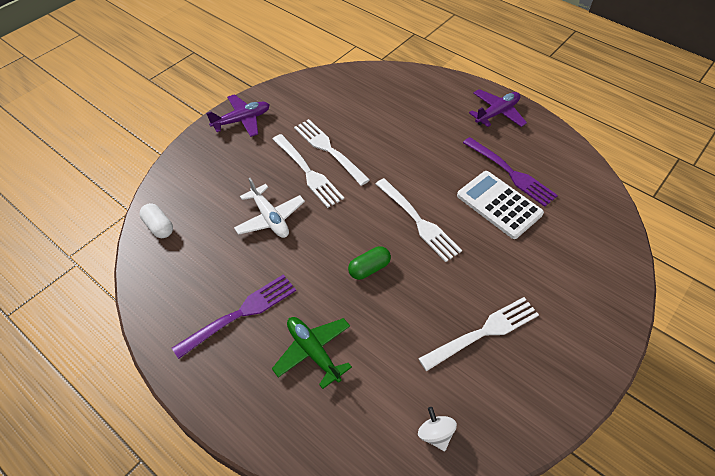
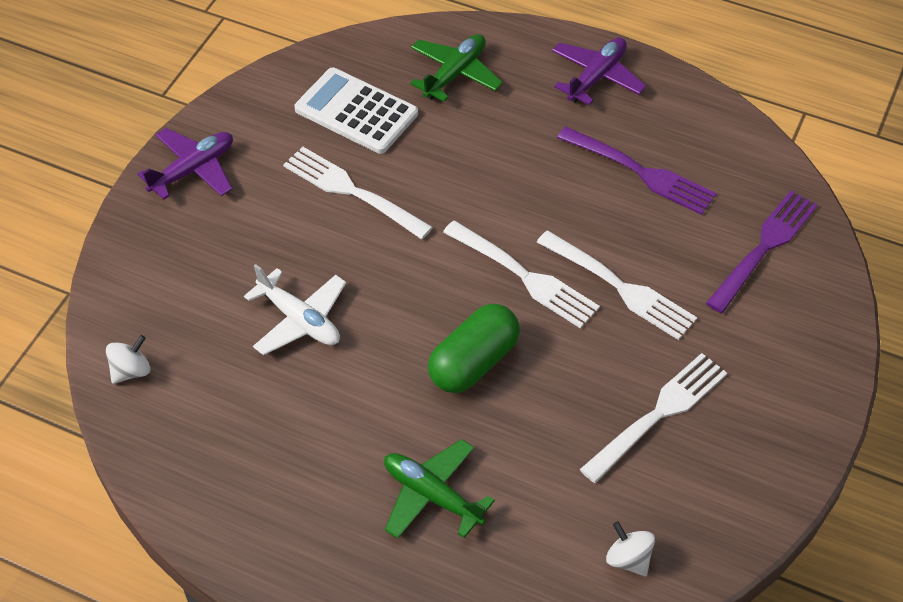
camera: 15 degrees left, 0 degrees up
(159, 227) = (131, 371): white capsule -> white spinning top
(240, 314) = (308, 469): purple fork -> purple fork (763, 248)
(307, 172) = (331, 234): white fork -> white fork (619, 287)
(369, 268) = (473, 362): green capsule -> green capsule, size x1.59
(411, 96) = (455, 74): none -> green plane
(499, 205) = (635, 226): white calculator -> white calculator (356, 112)

